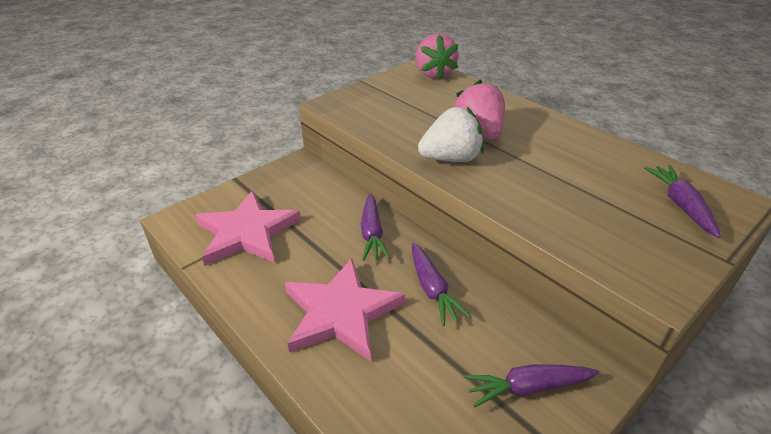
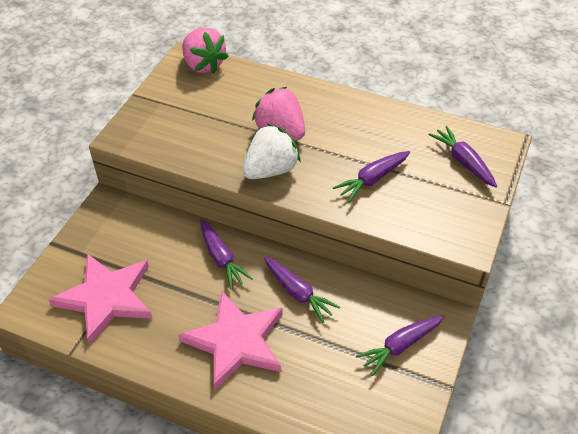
camera: 25 degrees left, 10 degrees up
(559, 193) = (372, 179): none -> purple carrot

